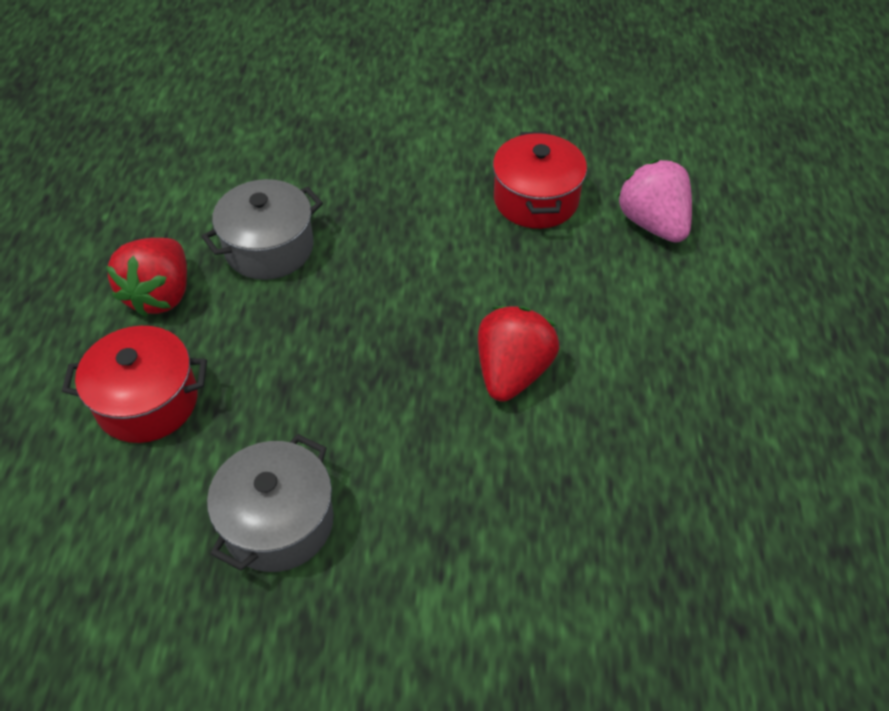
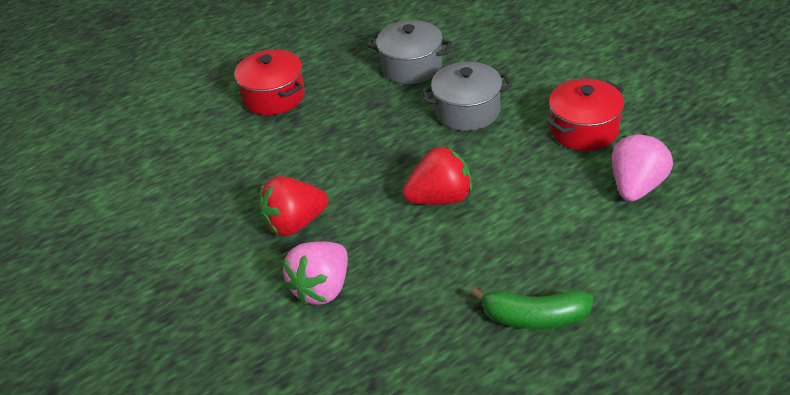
camera: 55 degrees right, 10 degrees down
(160, 295) = (338, 57): red strawberry -> red strawberry (294, 224)
(278, 522) = (254, 179): grey pot -> grey pot (467, 111)
(546, 577) = (322, 289): none -> pink strawberry
(758, 419) = (534, 317): none -> green banana

